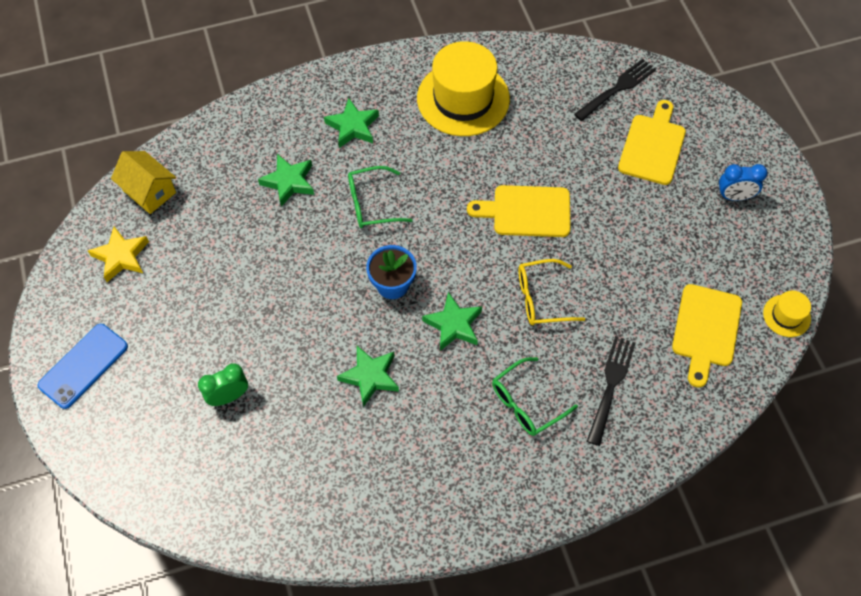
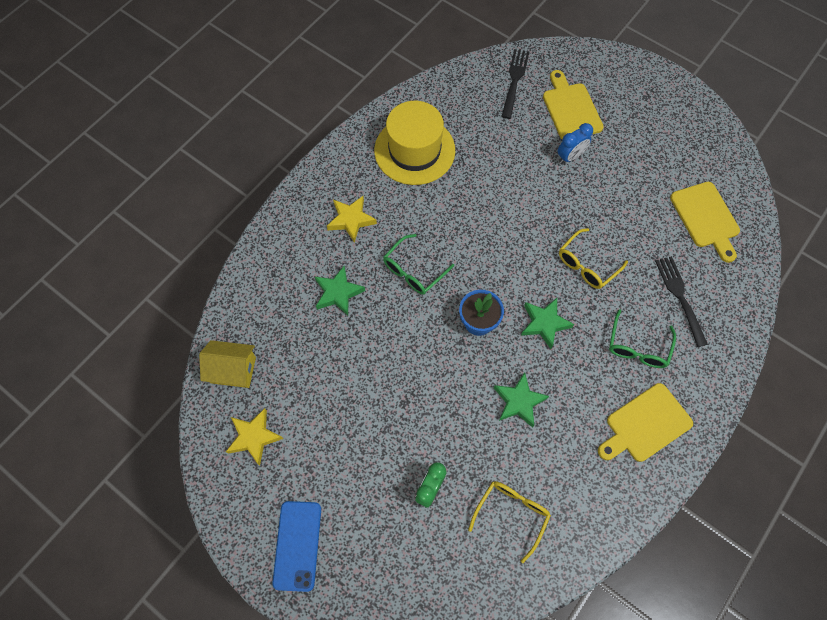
camera: 35 degrees left, 5 degrees up
(280, 467) = (511, 515): none -> yellow glasses
(353, 126) = (351, 220): green star -> yellow star
(527, 211) = (526, 208): yellow cutting board -> yellow cutting board (645, 424)
(734, 196) = (649, 113): blue clock -> blue clock (570, 156)
(786, 316) = (745, 176): yellow hat -> none

